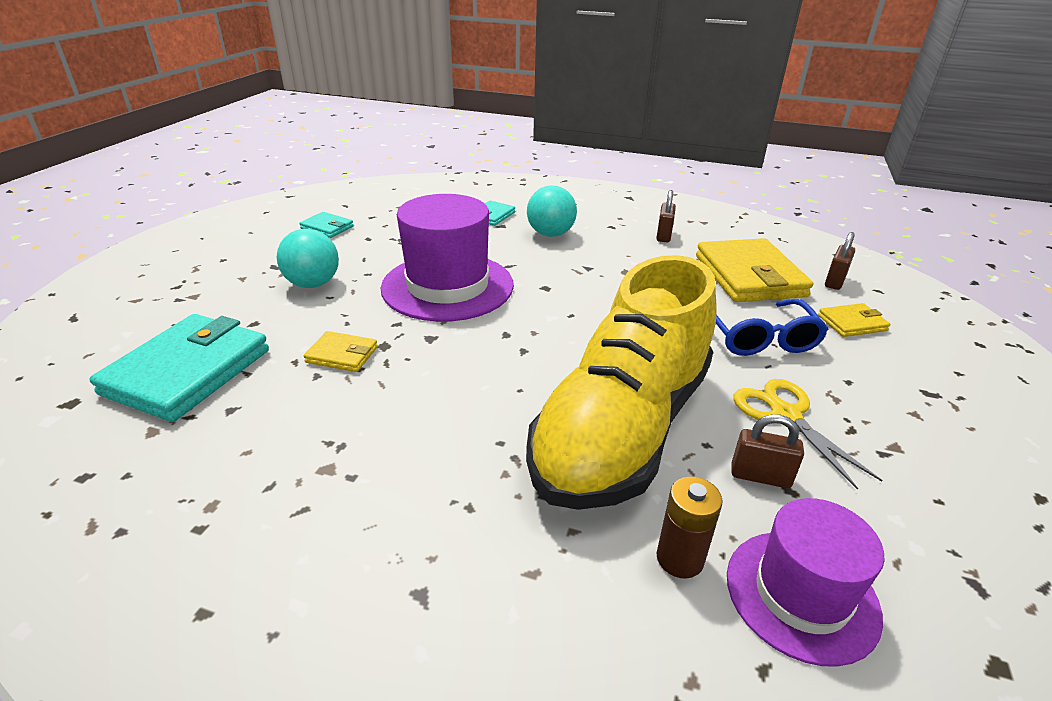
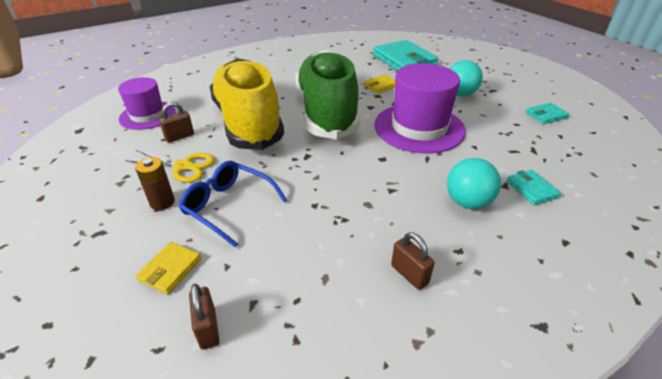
camera: 130 degrees right, 5 degrees up
(494, 368) = (326, 112): none -> green shoe
(679, 558) = (191, 104): brown battery -> brown battery (162, 202)
(749, 276) = (286, 270): yellow wallet -> none

